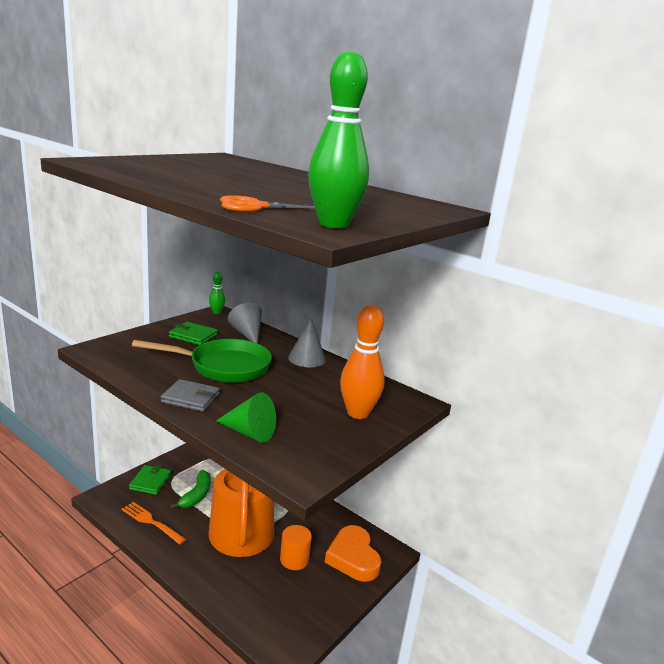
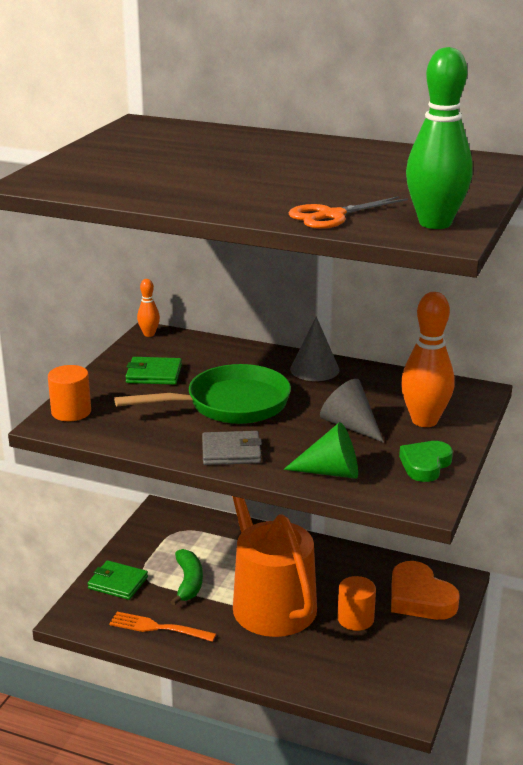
camera: 15 degrees left, 5 degrees up
(112, 345) = (71, 412): none -> orange cylinder
(150, 482) = (118, 583): green wallet -> green wallet turned 60 degrees counterclockwise
(216, 312) = (149, 334): green bowling pin -> orange bowling pin
(247, 334) = (216, 355): grey cone -> grey cone (350, 426)
(329, 447) = (425, 465): none -> green heart

